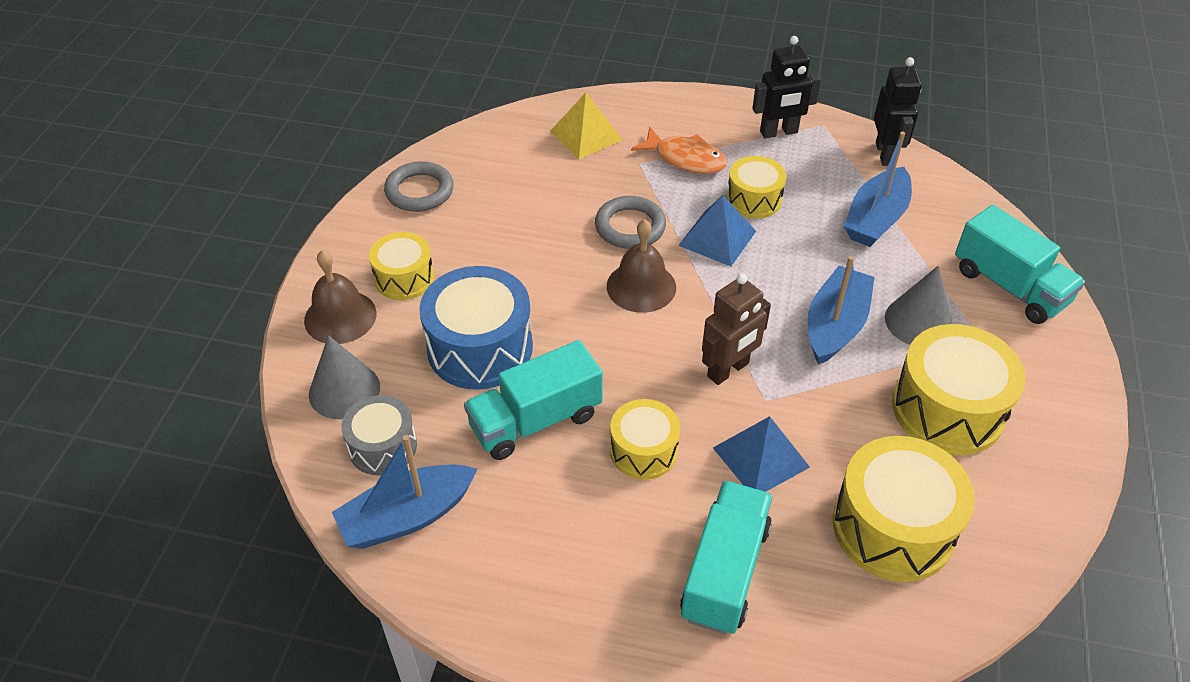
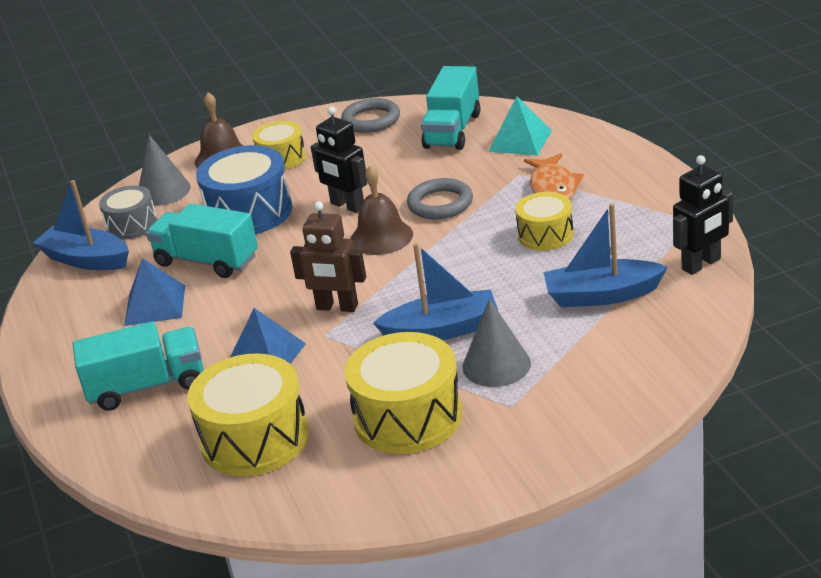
camera: 60 degrees right, 15 degrees down
(586, 135) = (520, 141): yellow pyramid -> turquoise pyramid
(643, 450) = (222, 310): yellow drum -> none
(717, 238) = (476, 241): blue pyramid -> blue pyramid (155, 305)
(779, 132) = (651, 207): black robot -> black robot (347, 206)
(1009, 286) = (604, 392): turquoise truck -> turquoise truck (452, 130)

